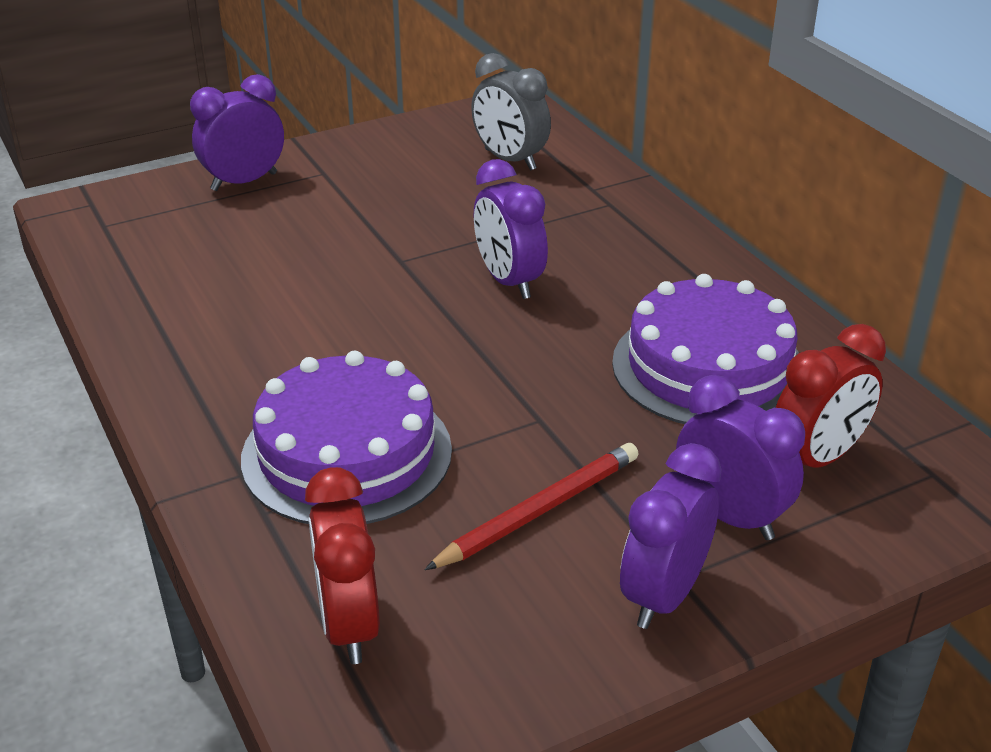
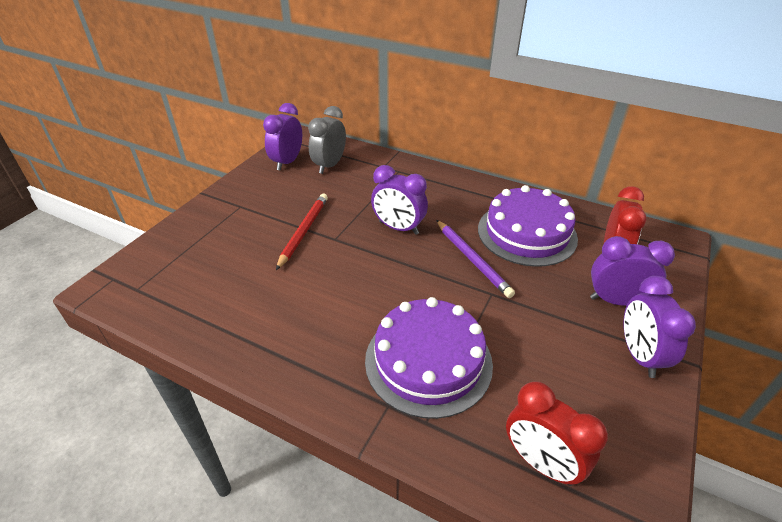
camera: 35 degrees left, 5 degrees up
(244, 182) = (199, 228): purple clock -> purple clock (287, 162)
(510, 160) = (329, 165): grey clock -> grey clock turned 105 degrees clockwise
(539, 511) = (546, 342): red pencil -> red pencil (303, 231)
(568, 365) = (472, 259): none -> purple pencil

